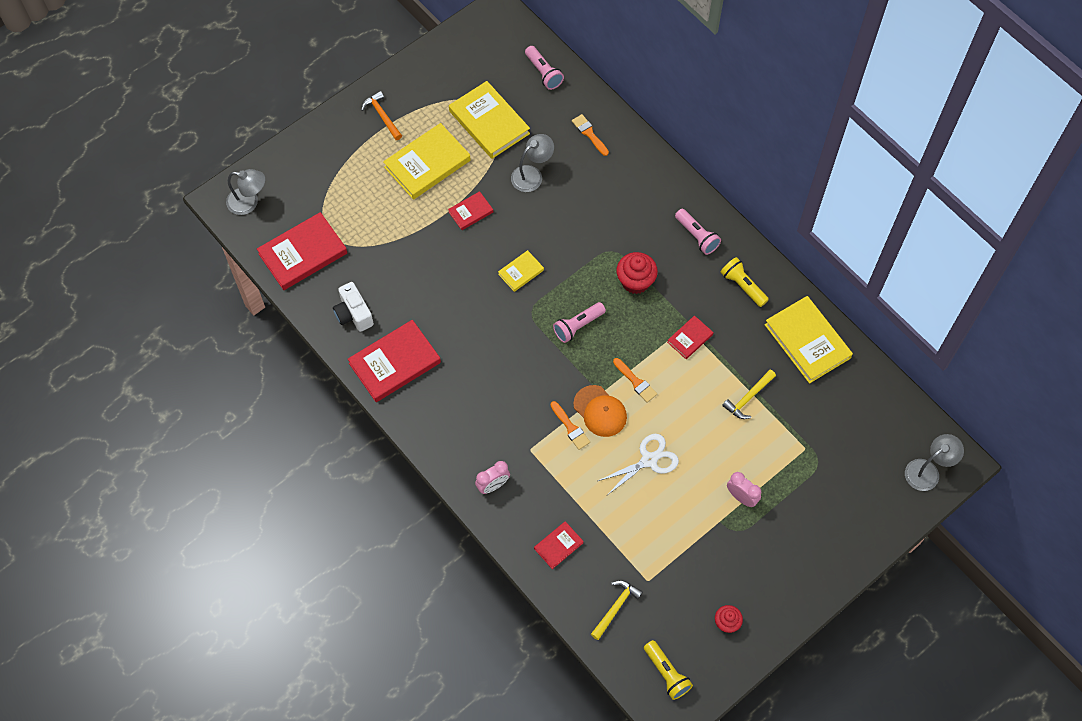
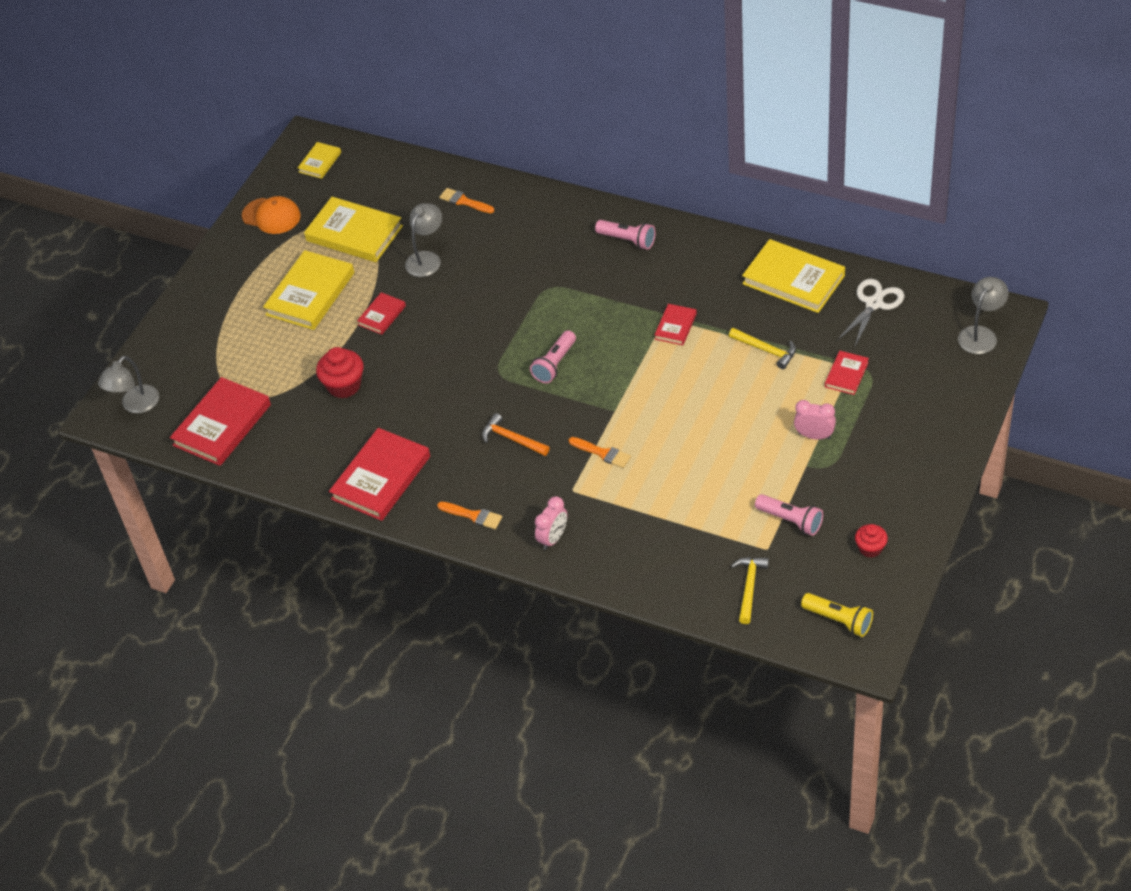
camera: 20 degrees left, 15 degrees down
(249, 202) = (135, 405): grey lamp -> grey lamp turned 135 degrees clockwise
(353, 314) = (310, 454): white camera -> none
(382, 116) = (237, 273): orange hammer -> orange hammer (512, 439)
(521, 272) = (466, 344): yellow book -> yellow book (320, 162)
(543, 73) = (385, 171): pink flashlight -> pink flashlight (791, 520)
(558, 546) = (655, 560): red book -> red book (846, 374)
(600, 411) = (624, 426): orange cap -> orange cap (271, 216)
(635, 281) = (590, 302): red cupcake -> red cupcake (344, 386)
(635, 382) = (644, 386): orange brush -> orange brush (473, 515)
(649, 460) = (701, 445): white scissors -> white scissors (874, 304)
(743, 286) = (700, 261): yellow flashlight -> none
(748, 398) = (766, 350): yellow hammer -> yellow hammer turned 75 degrees counterclockwise

